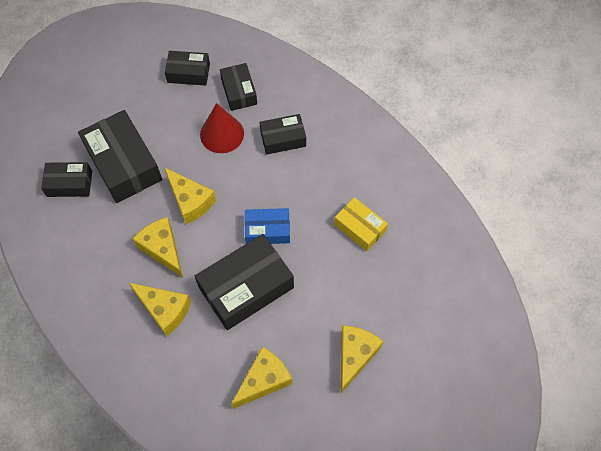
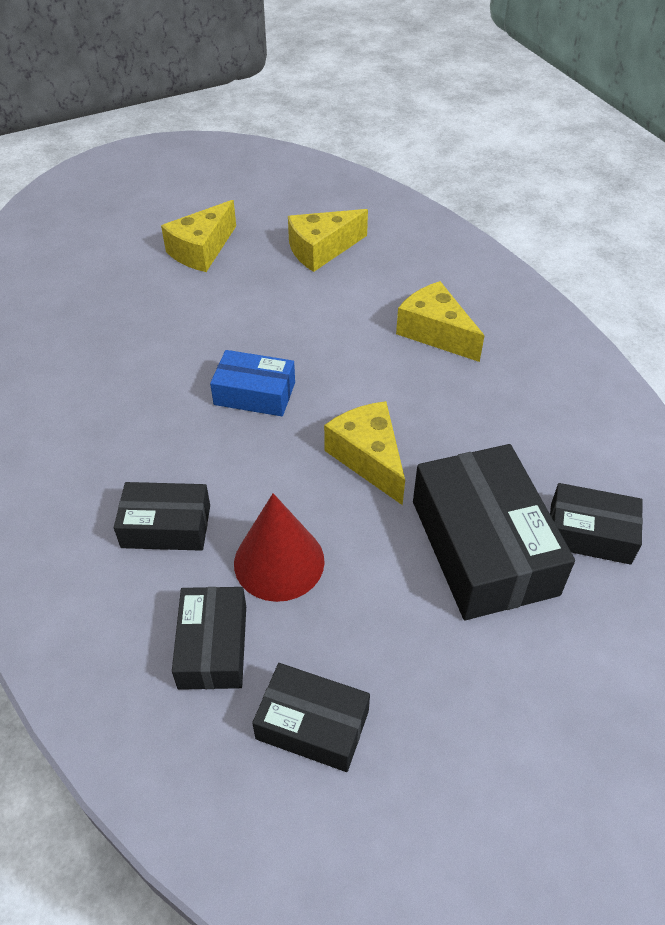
camera: 165 degrees left, 15 degrees down
(162, 249) = (427, 401): yellow cheese -> none
(246, 287) = (313, 335): black box -> none
(360, 228) = (114, 369): yellow box -> none

